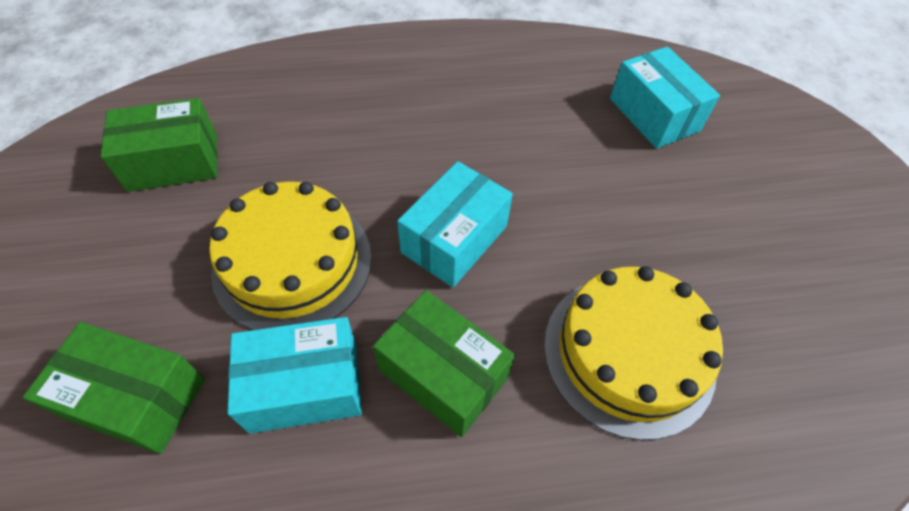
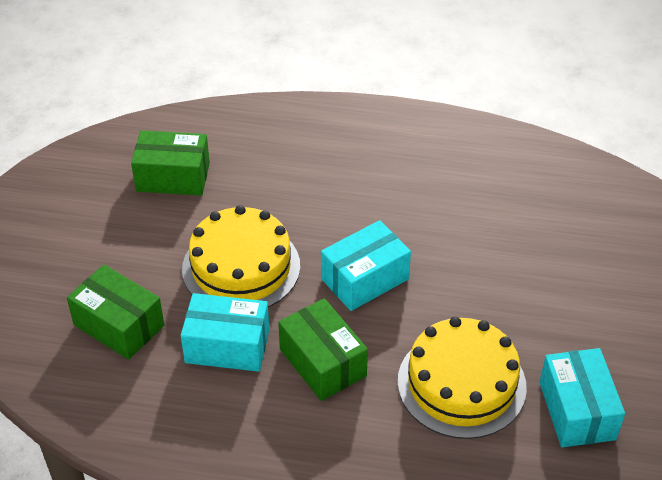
camera: 20 degrees right, 10 degrees down
(654, 114) = (575, 221): turquoise box -> turquoise box (577, 410)

